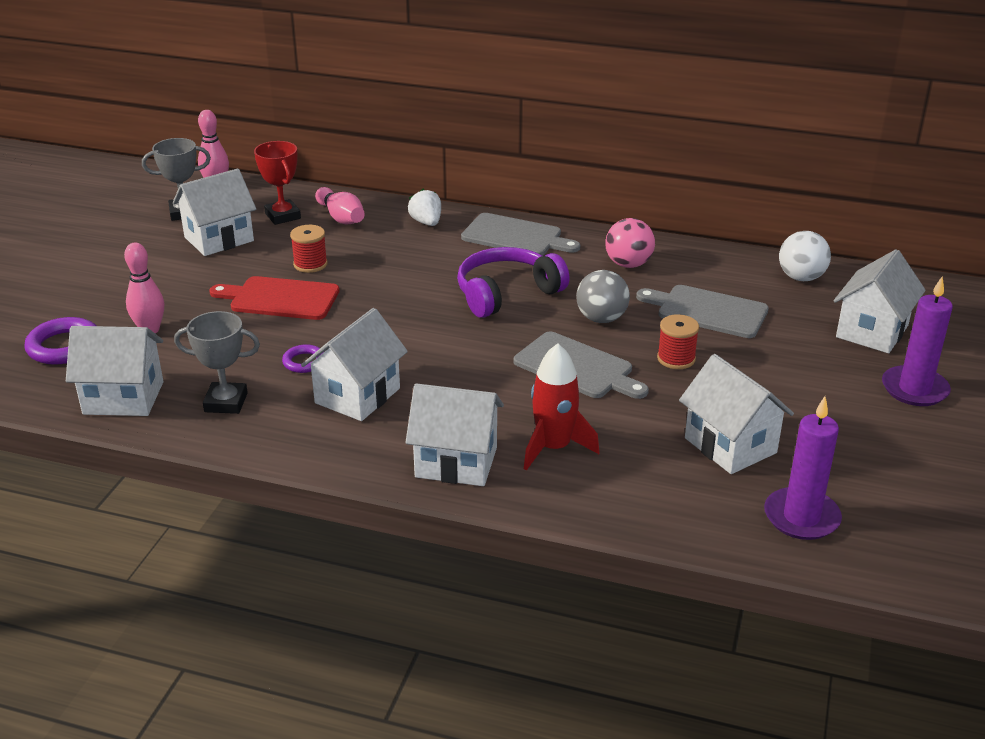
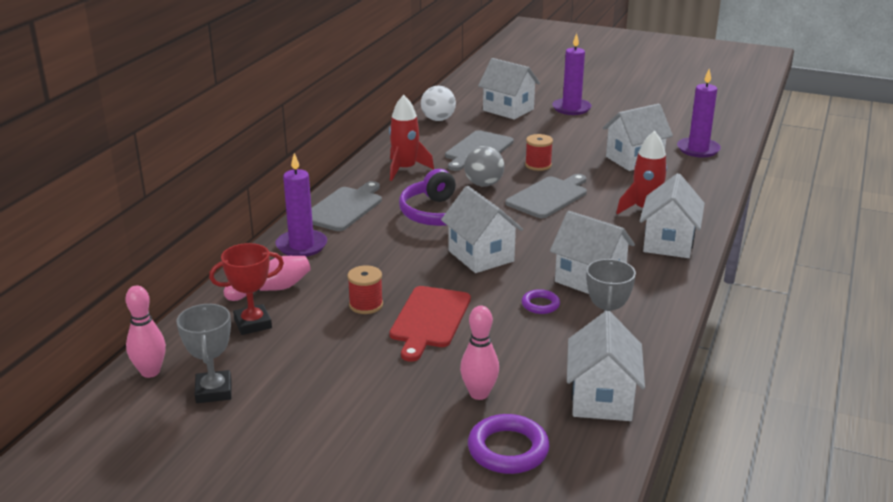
camera: 85 degrees left, 5 degrees down
(219, 239) = (292, 362): white house -> white house (481, 256)
(426, 222) = (301, 246): white strawberry -> purple candle
(628, 264) = (405, 169): pink ball -> red rocket

